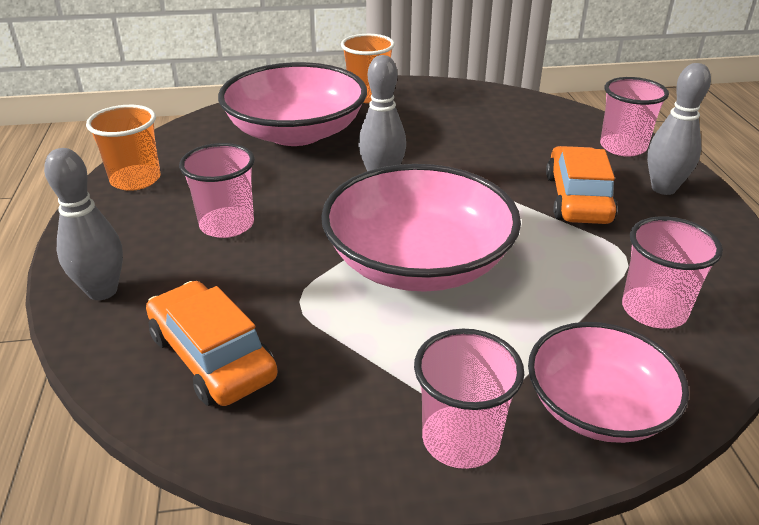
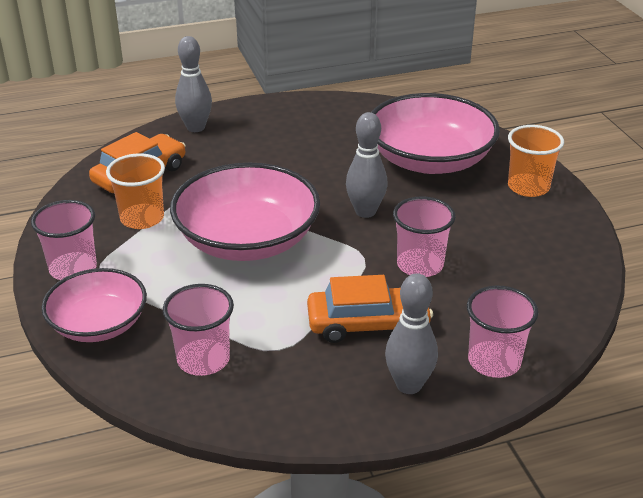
camera: 80 degrees right, 0 degrees up
(135, 180) = (325, 108): orange cup -> orange cup (142, 218)
(227, 225) = (277, 154): pink cup -> pink cup (420, 265)

